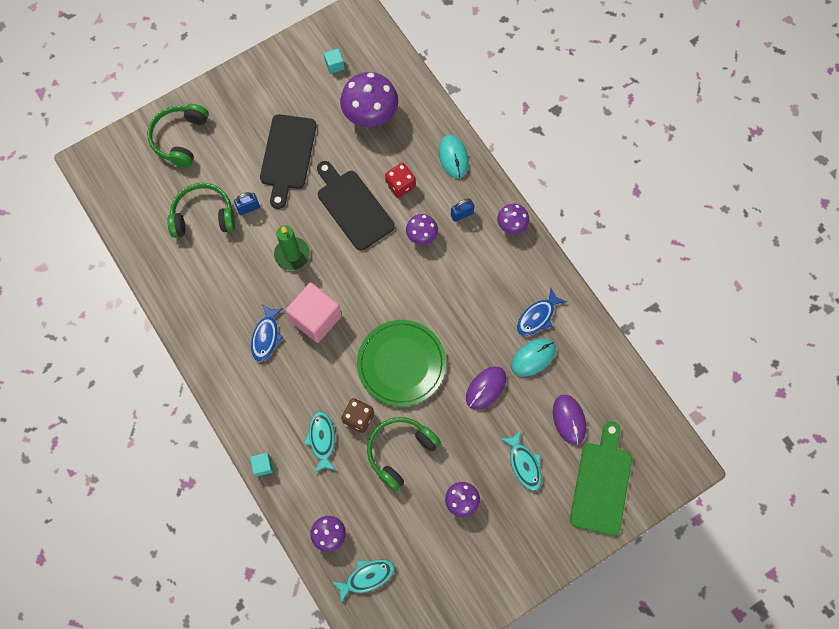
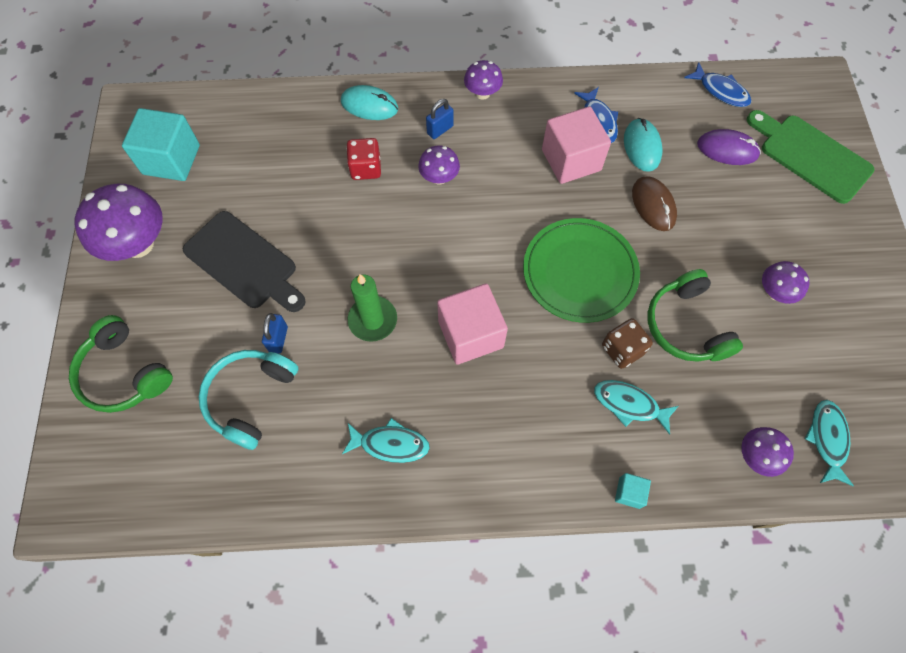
camera: 60 degrees left, 5 degrees down
(203, 216) = (250, 398): green headphones -> turquoise headphones
(266, 336) = (460, 403): blue fish -> blue fish (720, 91)
(334, 65) = (171, 159): turquoise cube -> turquoise cube, size x2.21
(353, 207) = (358, 226): black cutting board -> none
(370, 115) = (260, 155): purple mushroom -> purple mushroom (138, 244)
(462, 214) = (440, 130): blue padlock -> blue padlock turned 45 degrees clockwise
(486, 388) = (653, 205): purple mouse -> brown mouse
(490, 314) = (571, 160): none -> pink cube
(524, 464) = (758, 213): turquoise fish -> turquoise fish (390, 444)

